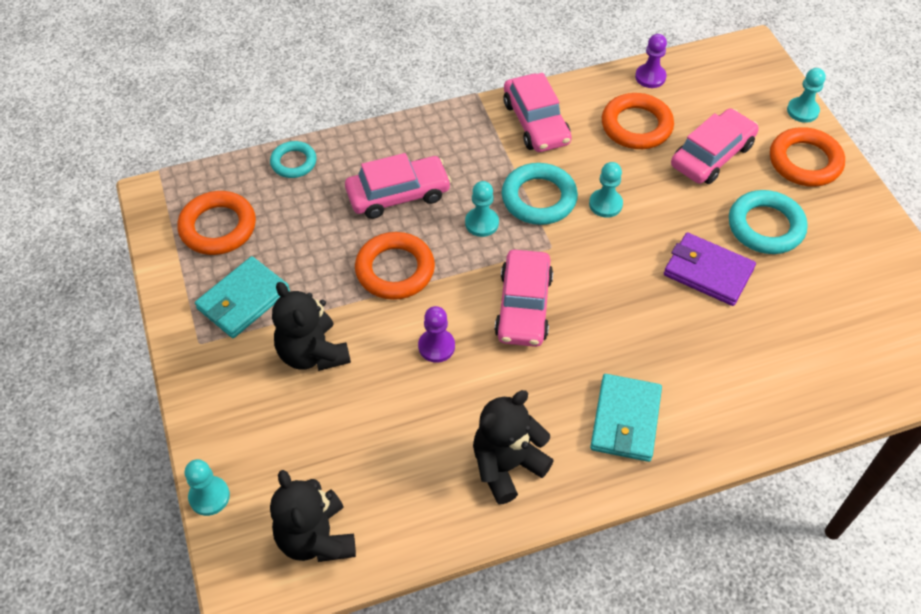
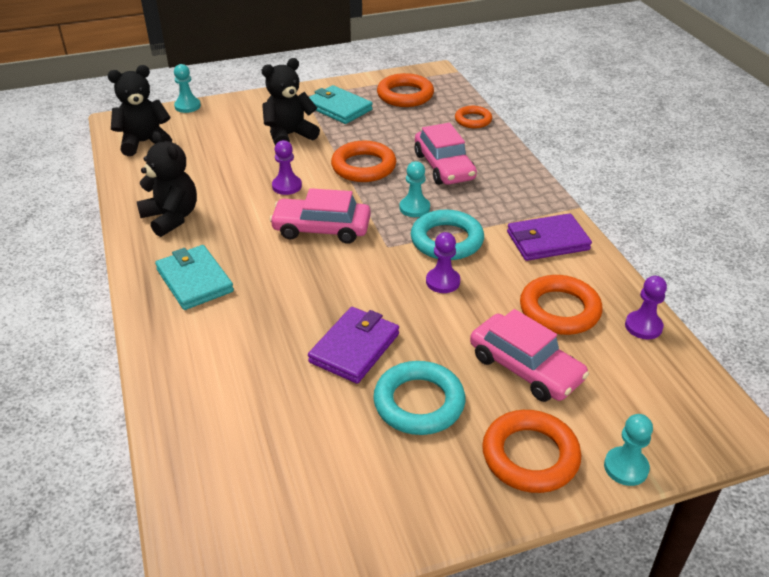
camera: 90 degrees right, 15 degrees down
(293, 162) = (473, 120): turquoise ring -> orange ring
(536, 122) = (547, 241): pink car -> purple wallet
(605, 204) = (443, 282): turquoise pawn -> purple pawn
(625, 420) = (194, 280): turquoise wallet -> turquoise wallet turned 45 degrees clockwise

